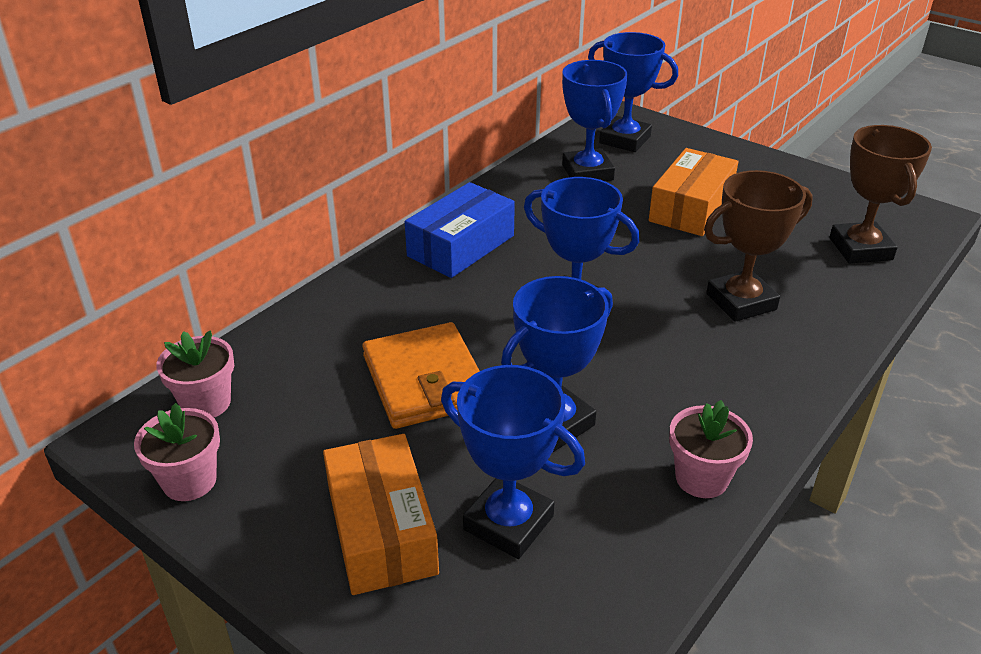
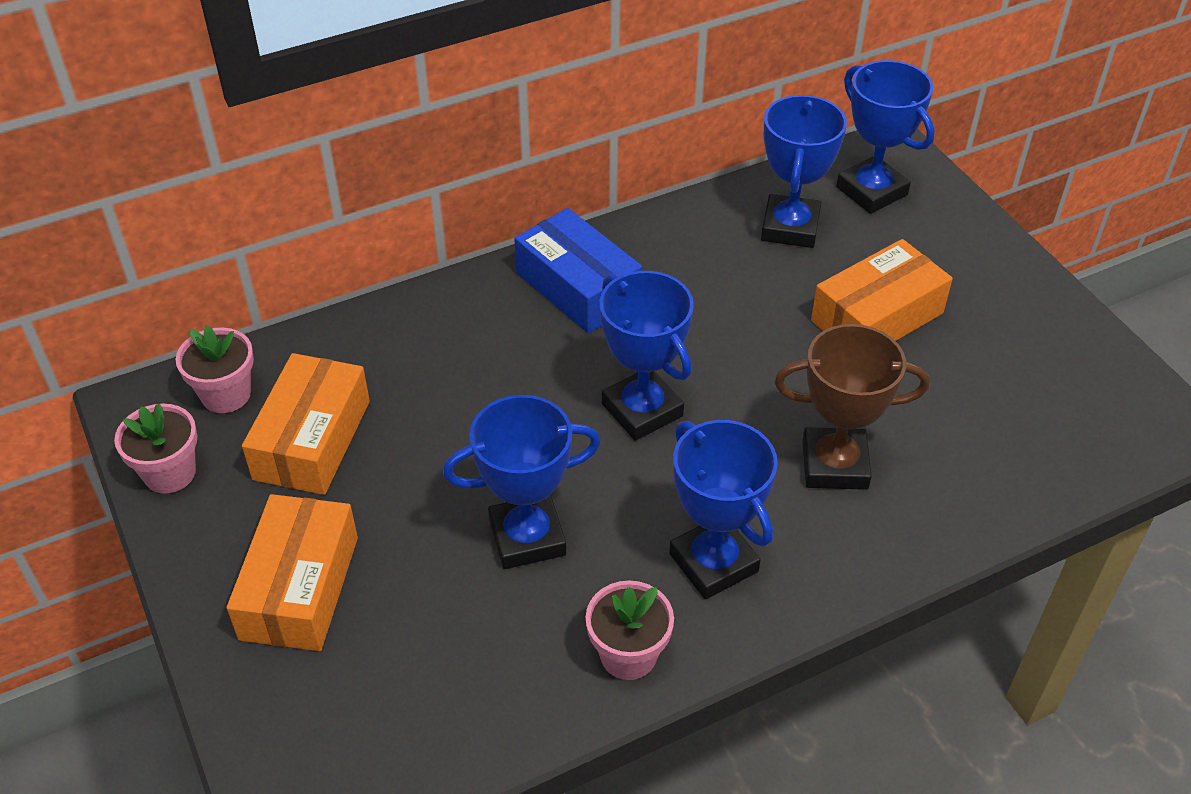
camera: 25 degrees right, 10 degrees up
(312, 412) = (312, 440): none -> orange box
(425, 381) = (436, 443): orange wallet -> none
(461, 246) = (578, 287): blue box -> blue box turned 75 degrees clockwise
(508, 523) = (414, 626): blue trophy -> blue trophy (713, 562)
(860, 249) = (1041, 443): brown trophy -> none

